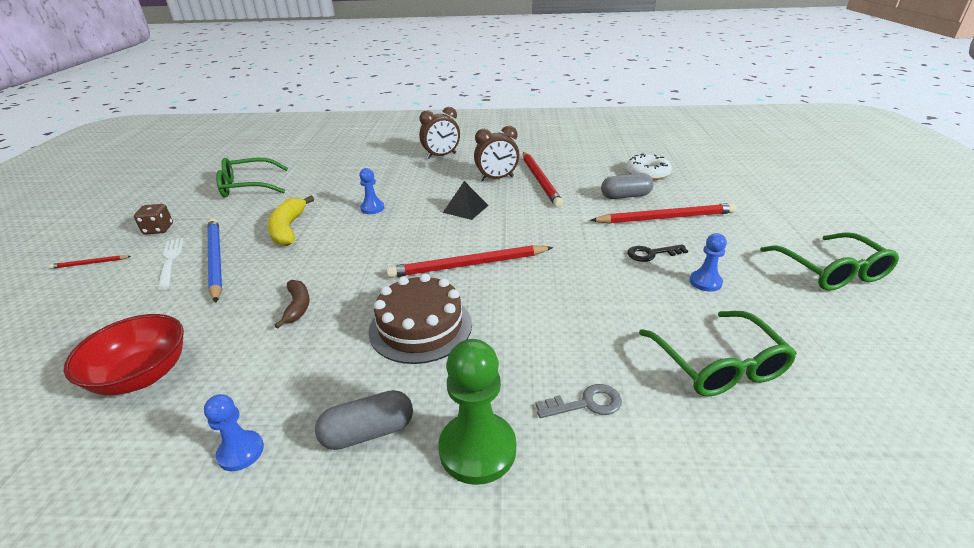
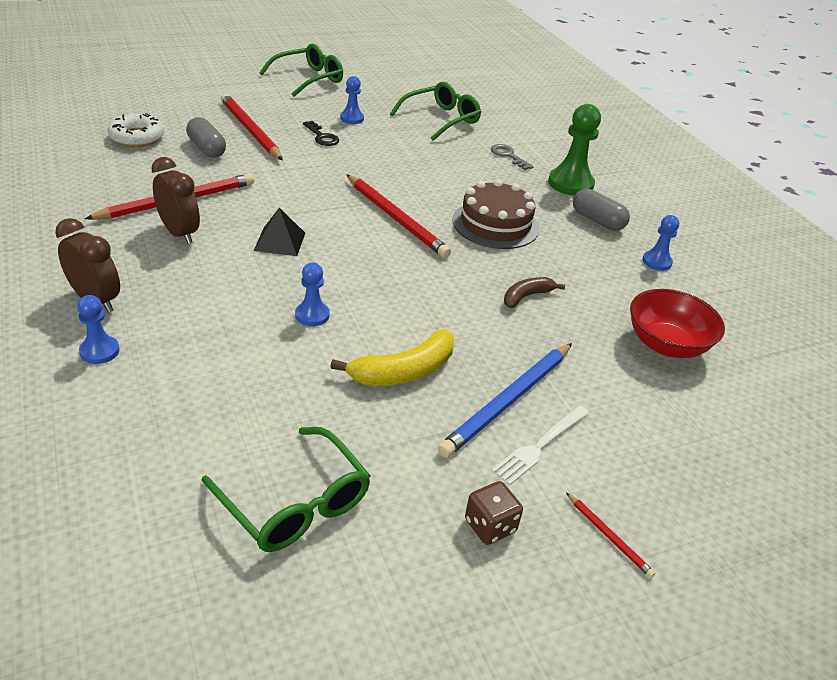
camera: 120 degrees left, 5 degrees up
(398, 155) = (99, 351): none -> blue pawn

